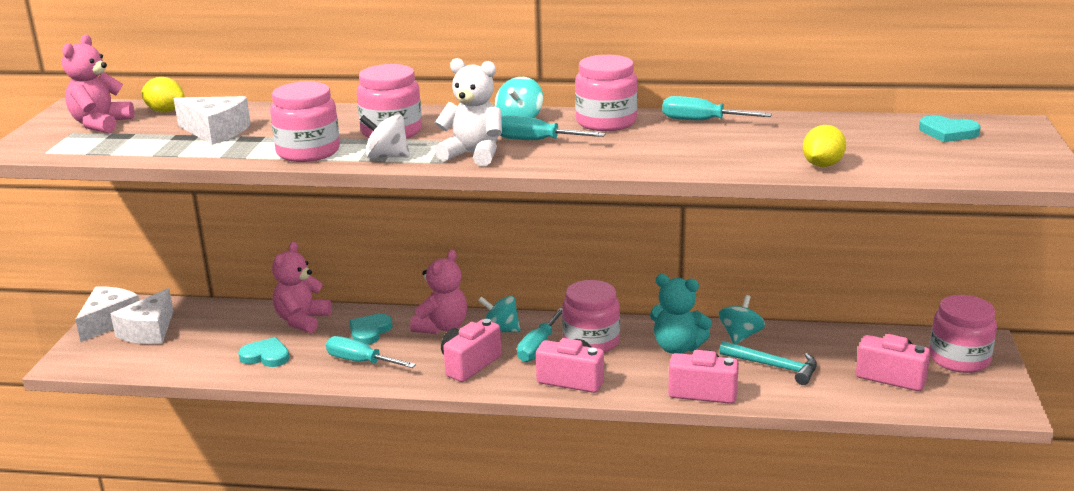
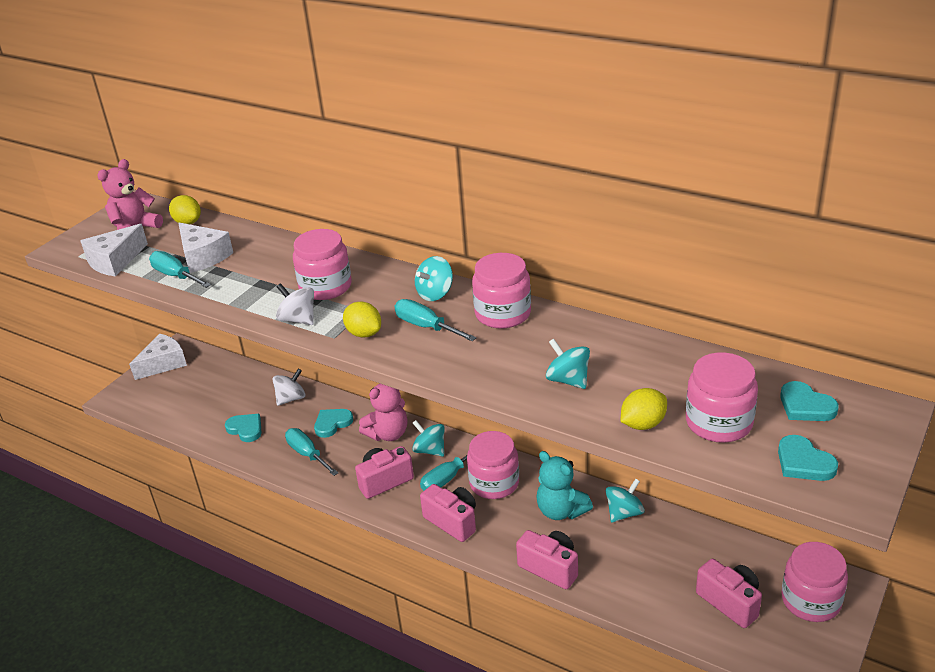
camera: 25 degrees right, 10 degrees up
(149, 331) = (183, 381): white cheese -> white cheese (115, 261)
(302, 321) = (291, 398): pink teddy bear -> white spinning top
(308, 152) = (248, 298): pink jar -> pink jar (718, 423)
(473, 155) = (364, 333): white teddy bear -> yellow lemon
(701, 121) = (586, 332): turquoise screwdriver -> turquoise screwdriver (176, 276)
(720, 151) = (568, 380): none -> turquoise spinning top
(774, 366) = (630, 557): turquoise hammer -> none
(985, 163) = (803, 462): none -> turquoise heart

